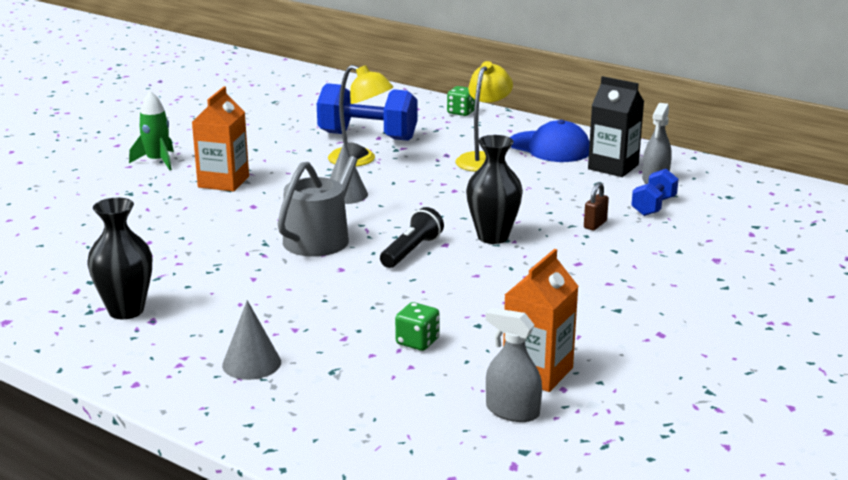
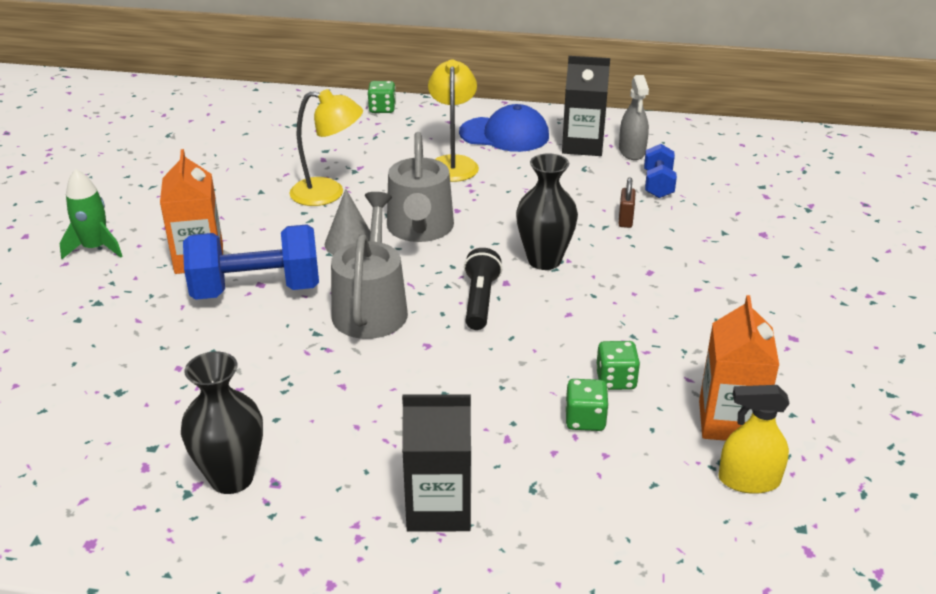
camera: 25 degrees left, 10 degrees up
(251, 363) = (439, 508): grey cone -> black carton
(368, 136) = (310, 160): blue dumbbell -> blue dumbbell (256, 290)
(410, 196) = (420, 229): none -> grey watering can
(469, 324) = (616, 380): none -> green dice
(512, 411) = (748, 480): grey spray bottle -> yellow spray bottle

